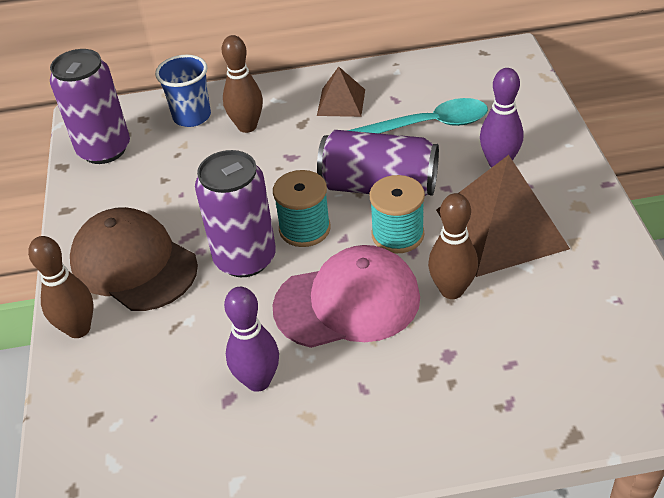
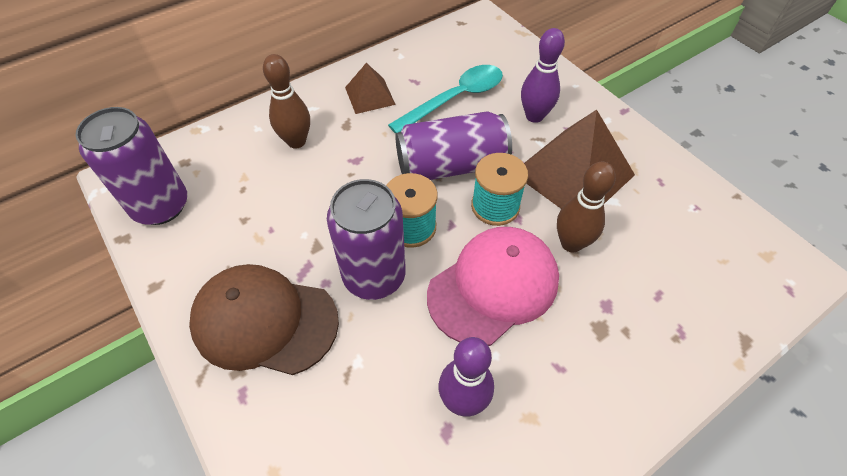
camera: 30 degrees left, 10 degrees up
(78, 329) = (246, 418): brown bowling pin -> none
(192, 116) = (235, 146): blue cup -> none

